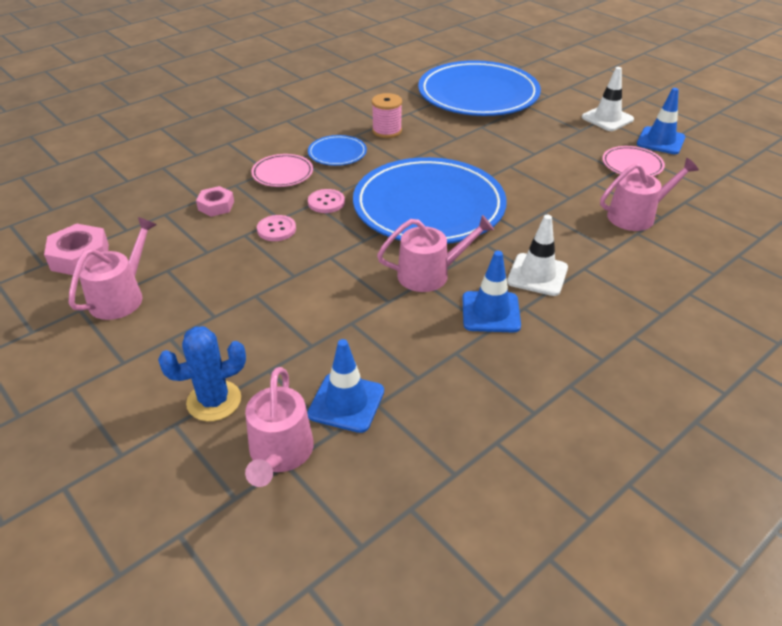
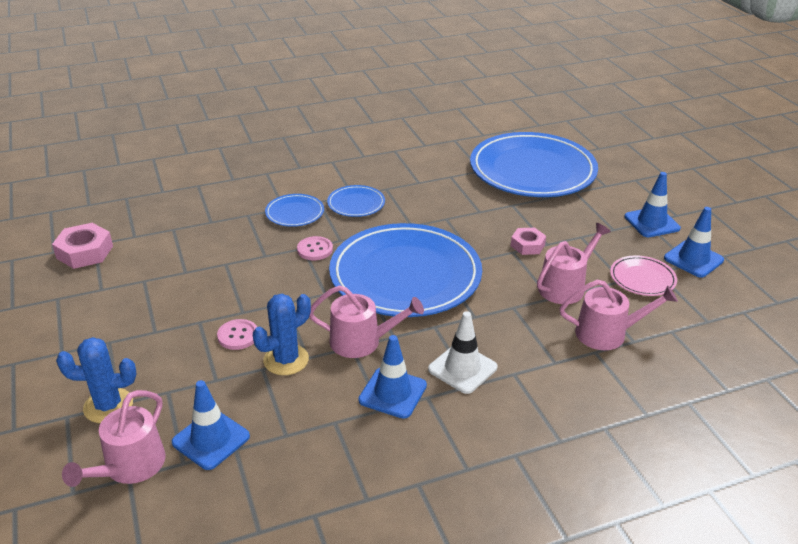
camera: 20 degrees right, 5 degrees down
(120, 297) = (94, 295): pink watering can -> pink watering can (565, 287)
(216, 206) = (219, 231): pink nut -> pink nut (527, 245)
(276, 229) = (255, 265): pink button -> pink button (238, 336)
(282, 173) = (295, 213): pink plate -> blue plate
(369, 309) = (286, 360): none -> blue cactus
(387, 131) = (417, 191): pink spool -> none
(607, 118) = (651, 222): white traffic cone -> blue traffic cone

